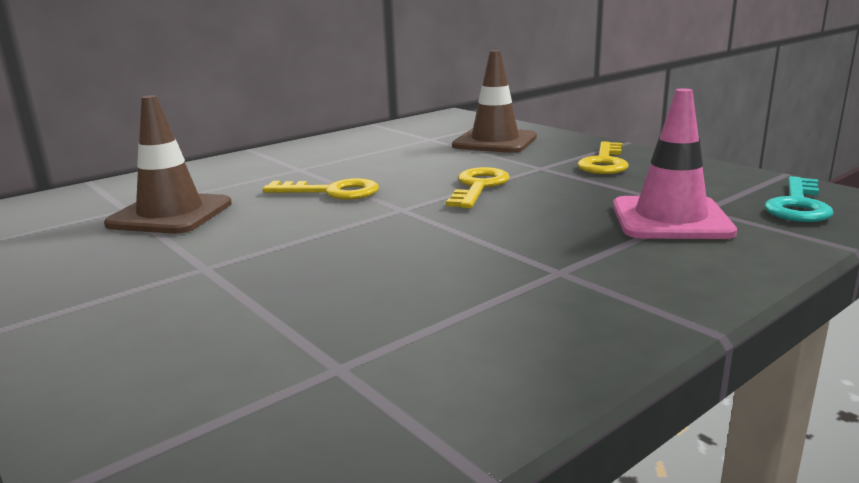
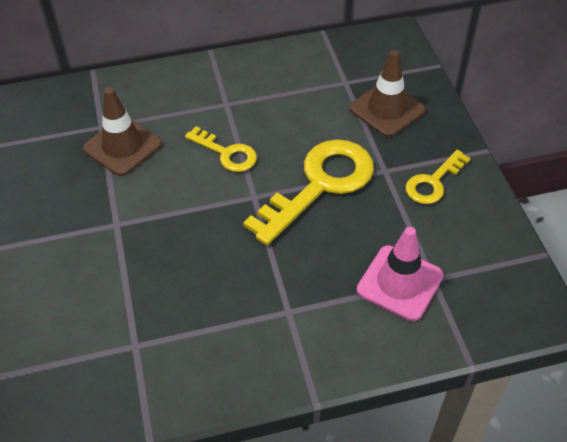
camera: 25 degrees right, 30 degrees up
(478, 187) = (320, 185): yellow key -> yellow key, size x1.87
(798, 205) = (497, 302): turquoise key -> none

